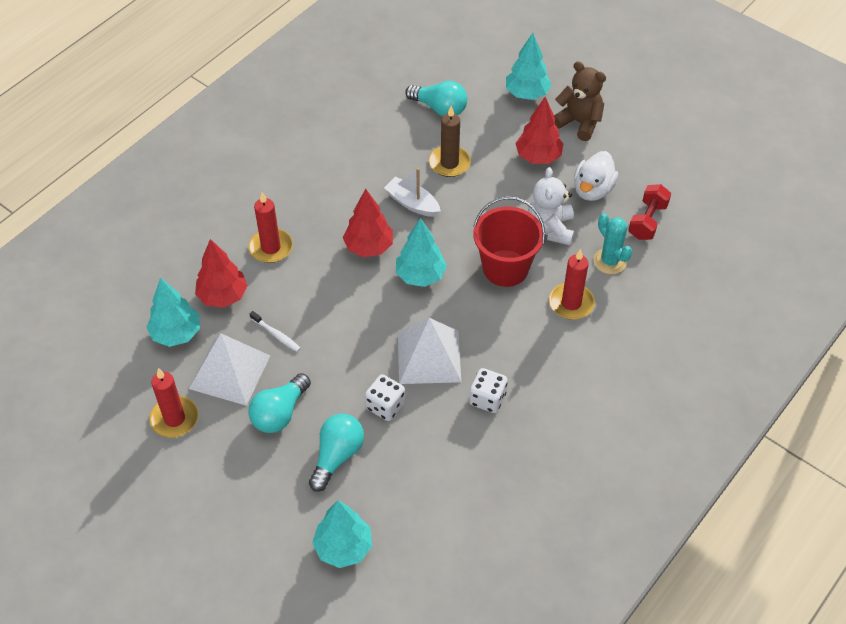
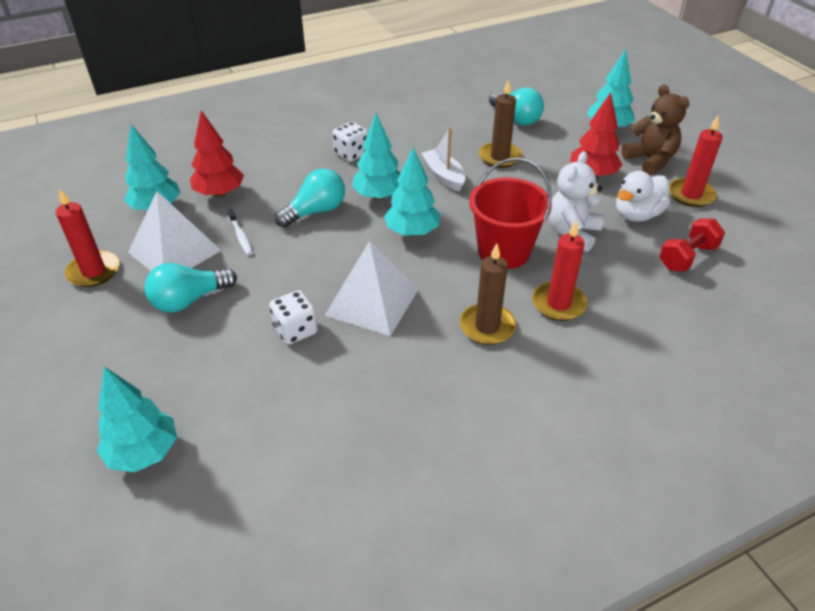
camera: 25 degrees right, 10 degrees down
(271, 247) = (290, 172): red candle -> red candle (691, 195)
(337, 456) = (211, 358): turquoise light bulb -> turquoise light bulb (315, 211)
(369, 247) = (379, 196): red tree -> turquoise tree
(487, 399) = (408, 362): white dice -> white dice (351, 154)
(528, 345) = (487, 326): none -> brown candle
(610, 261) = (624, 279): turquoise cactus -> none

